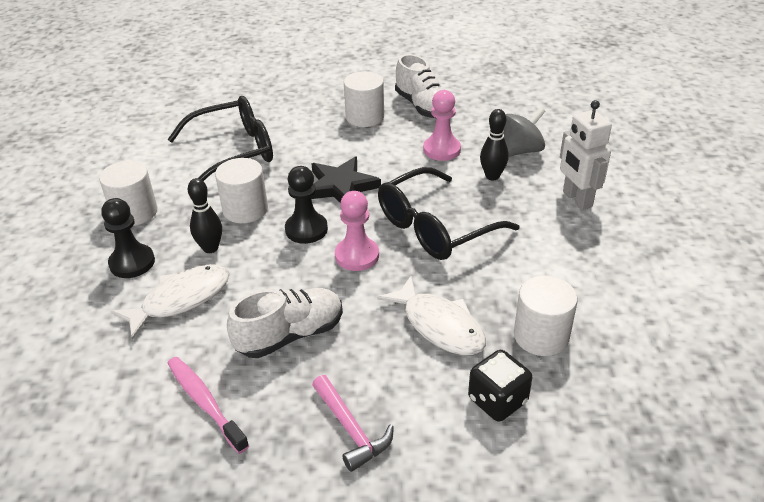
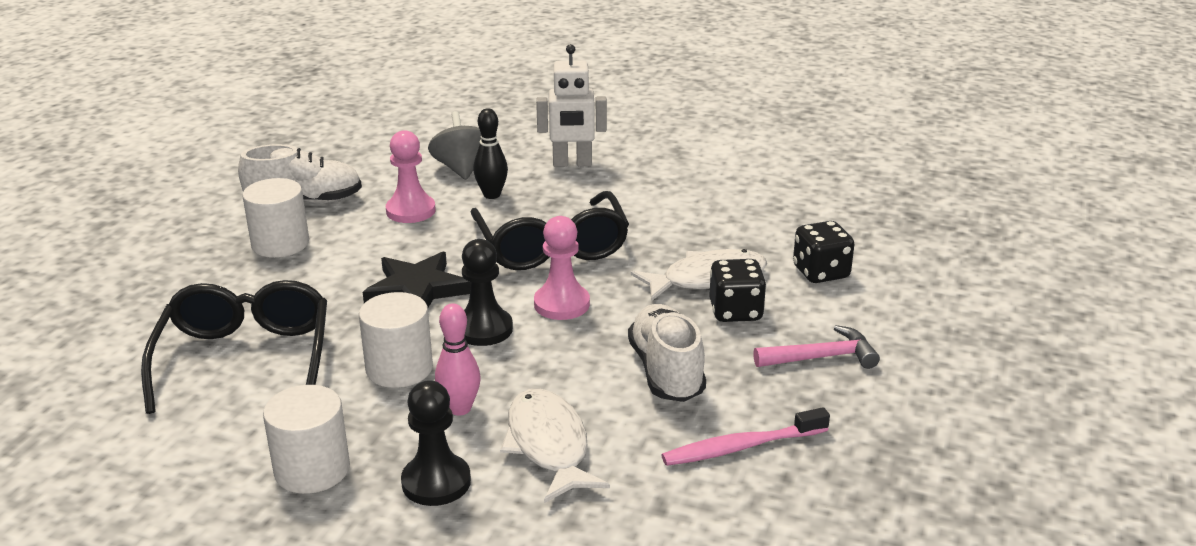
camera: 70 degrees left, 10 degrees down
(210, 248) = (460, 408): black bowling pin -> pink bowling pin
(397, 355) = (735, 312): none -> black dice
(541, 336) = (752, 232): white cylinder -> none

